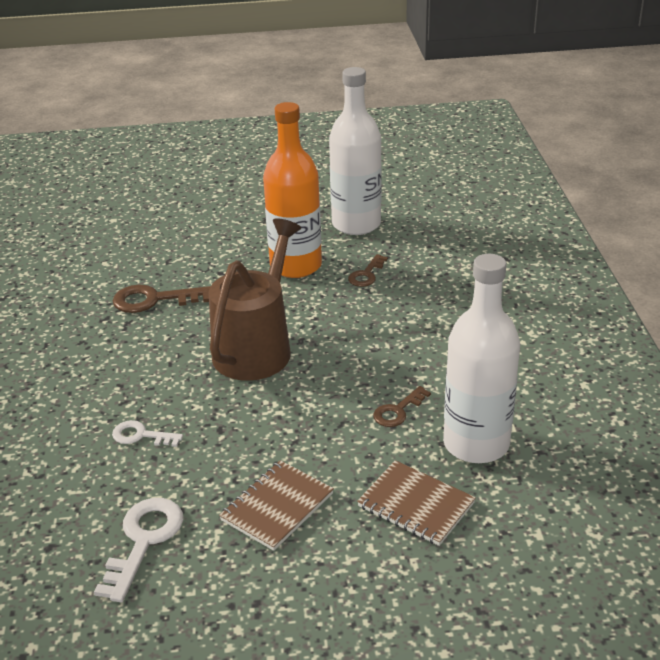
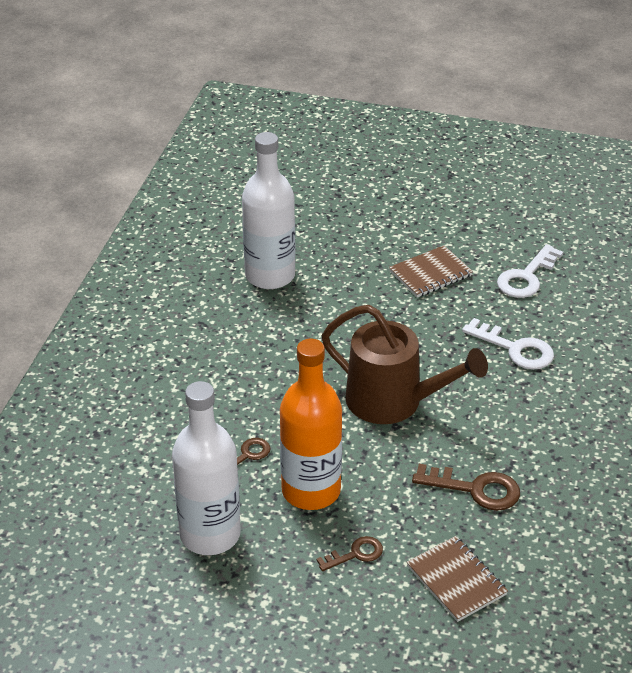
camera: 160 degrees left, 5 degrees up
(141, 435) = (515, 349): white key -> white key, size x1.64
(256, 347) = (394, 402): brown watering can -> brown watering can turned 105 degrees counterclockwise
(398, 411) = (308, 313): brown key -> brown key (355, 554)
(416, 505) = (338, 251): brown notebook -> brown notebook (456, 580)

